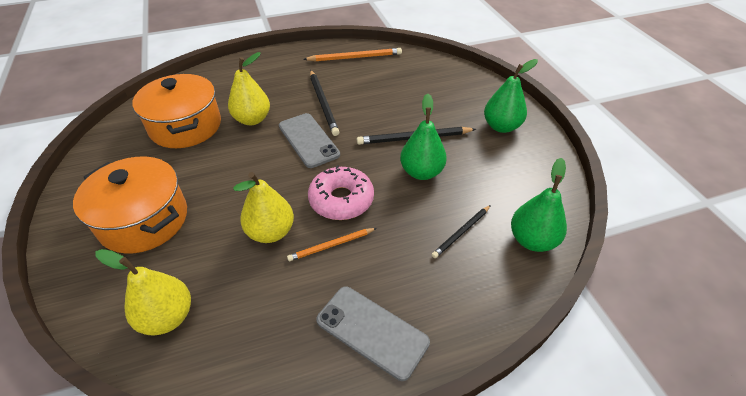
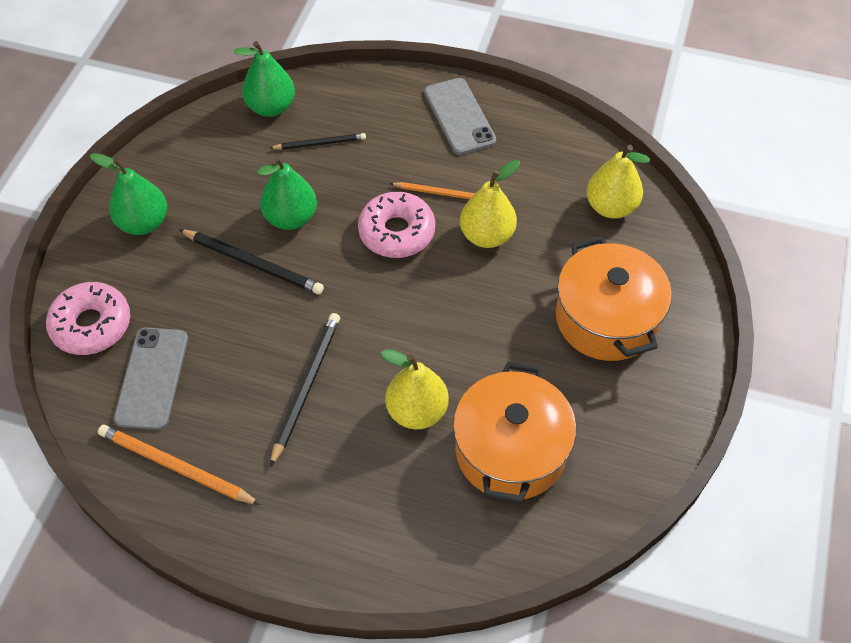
camera: 145 degrees left, 10 degrees up
(308, 140) = (372, 331): grey phone -> grey phone (152, 378)
(459, 79) = (91, 325): none -> pink donut

